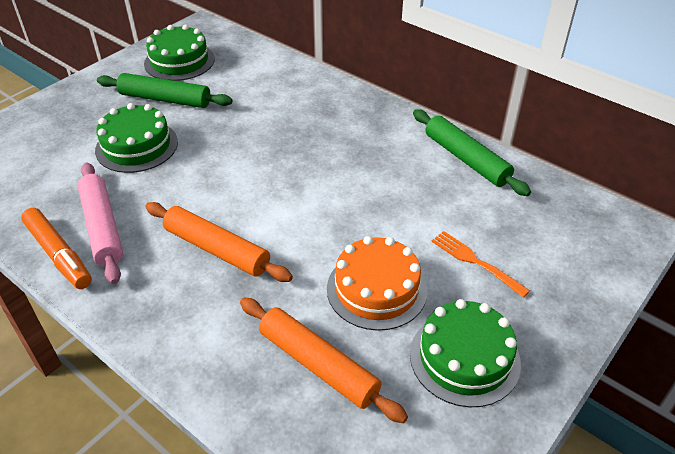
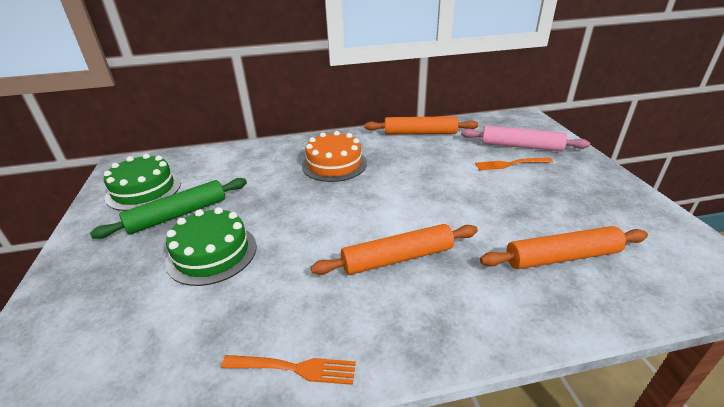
camera: 50 degrees left, 10 degrees down
(59, 255) = (294, 368): orange marker -> orange fork
(103, 227) = (292, 318): pink rolling pin -> pink rolling pin (521, 146)
(376, 289) = (505, 205): orange cake -> orange cake (334, 164)
(464, 358) = (589, 199): green cake -> none
(466, 159) = (420, 133): green rolling pin -> orange rolling pin

